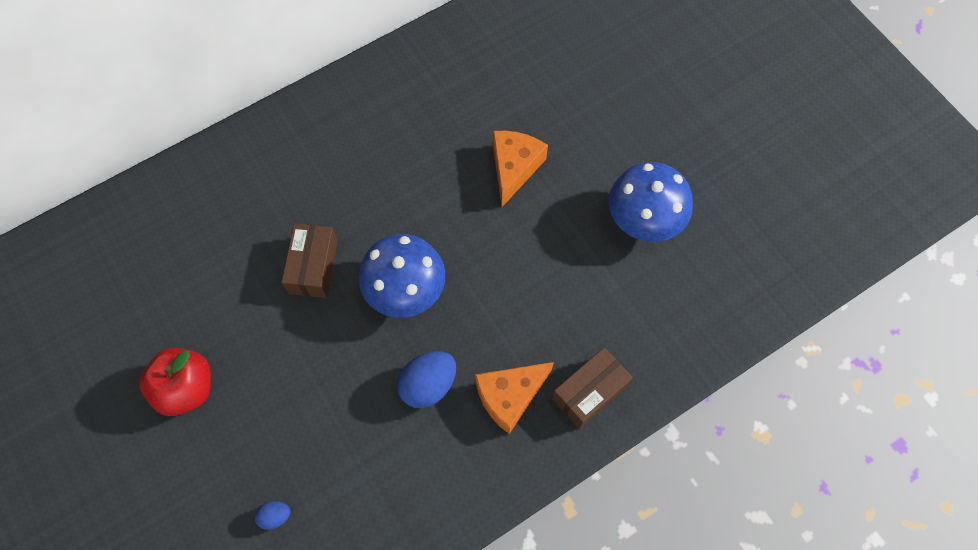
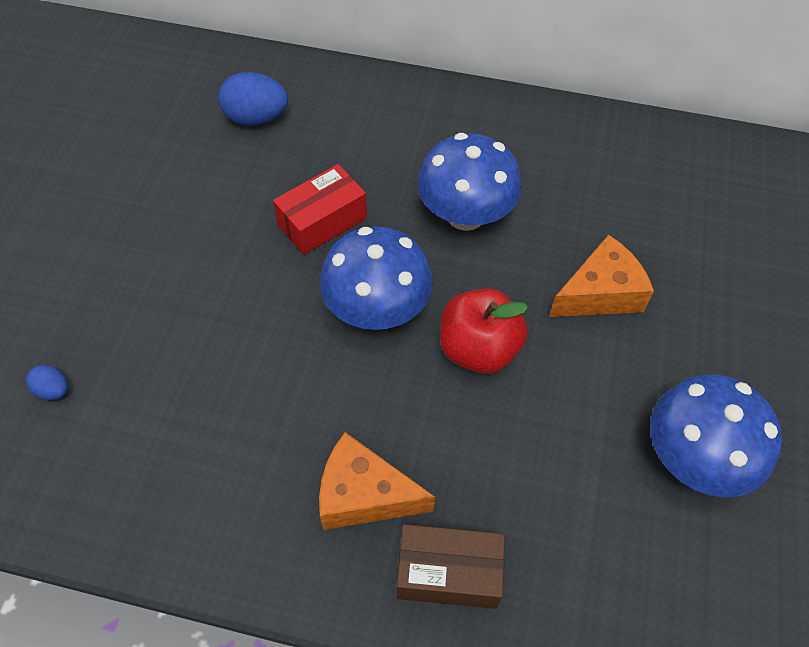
camera: 45 degrees right, 10 degrees down
(186, 388) = (117, 225): red apple -> red apple (478, 349)
(313, 266) = (322, 222): brown box -> red box
(393, 185) = (465, 215): none -> blue mushroom
(428, 385) = (302, 408): blue egg -> blue egg (256, 118)

